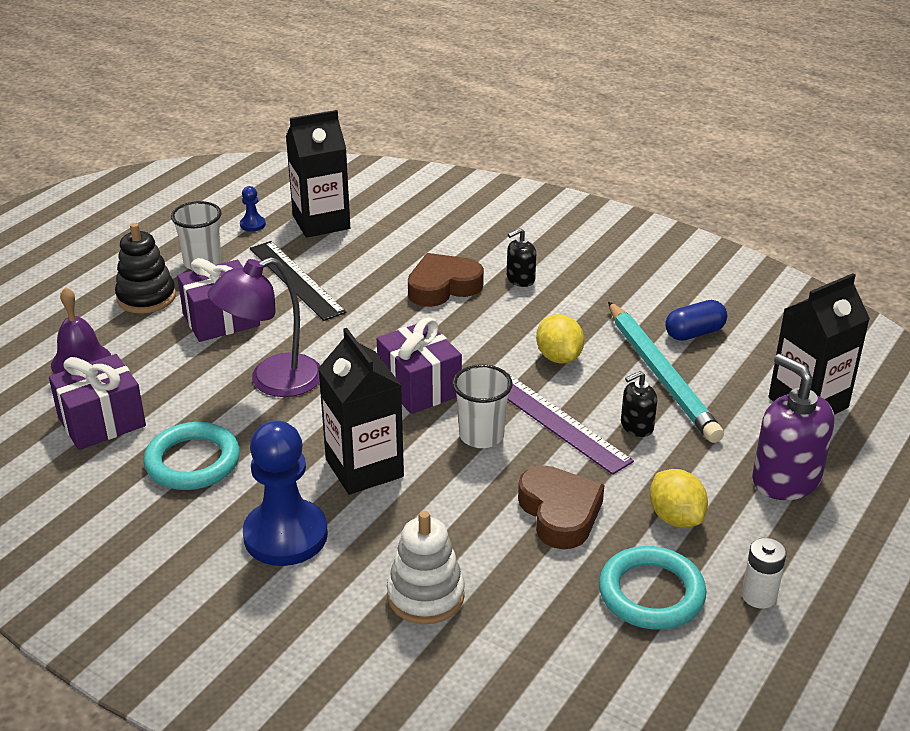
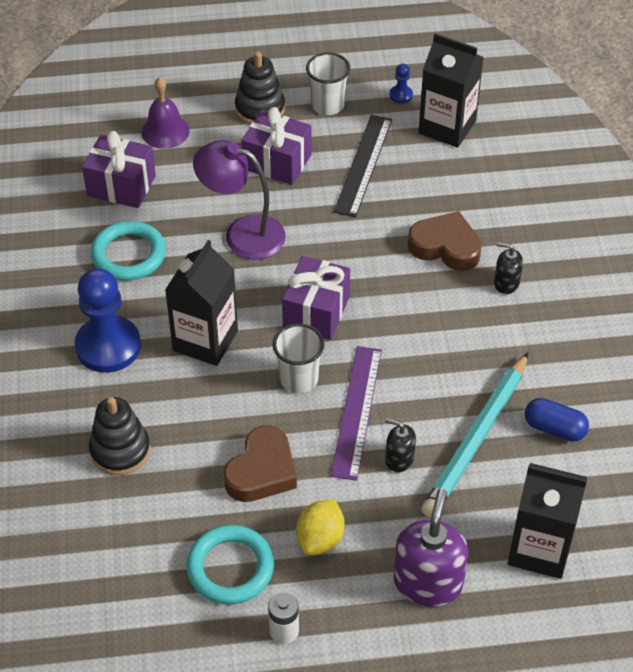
camera: 50 degrees right, 15 degrees up
(425, 596) = (120, 450): white stacking toy -> black stacking toy
(559, 357) = (433, 366): yellow lemon -> none

